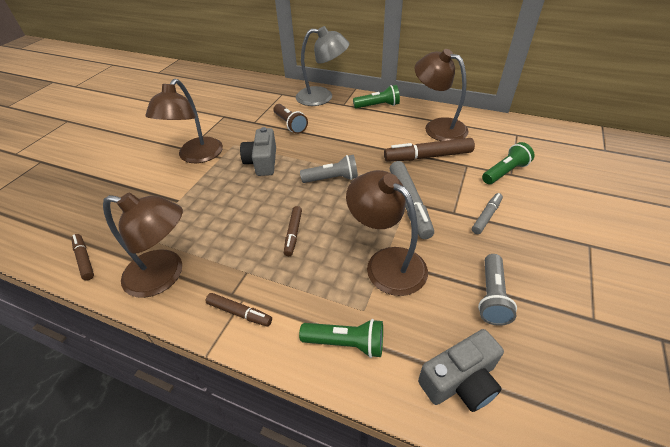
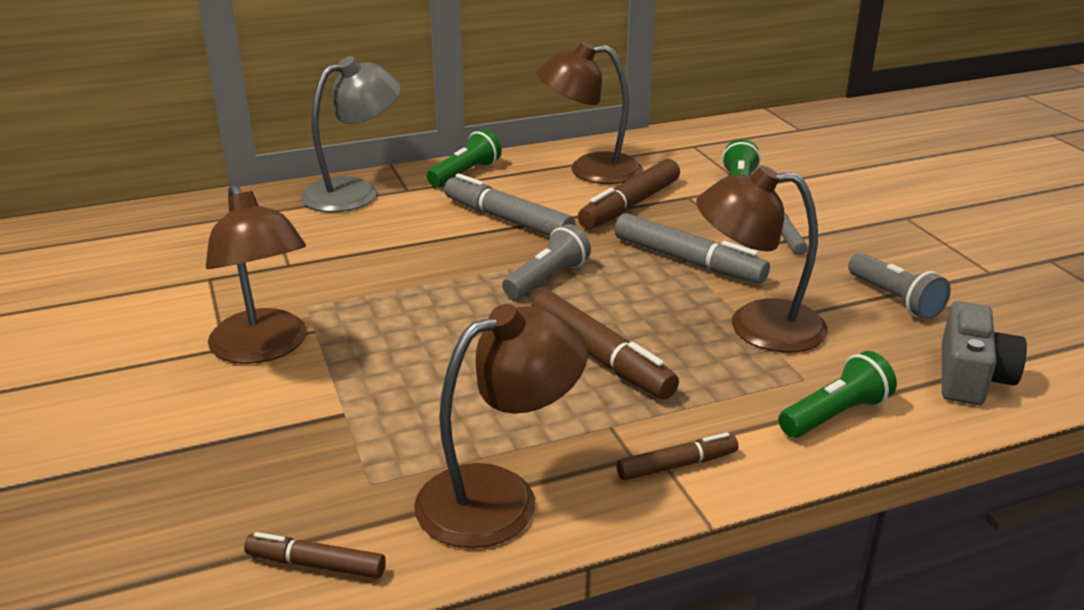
camera: 45 degrees left, 15 degrees down
(262, 162) = (403, 305): grey camera -> none
(290, 124) = (363, 244): brown flashlight -> none
(293, 234) = (600, 357): brown marker -> brown marker, size x1.76
(360, 138) = (507, 220): none -> grey marker

